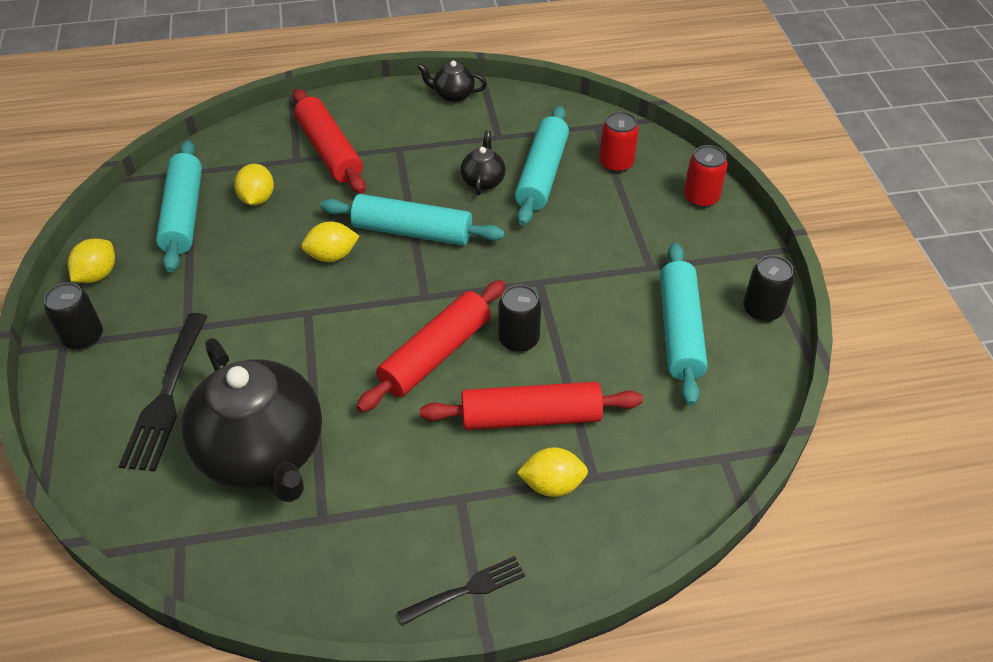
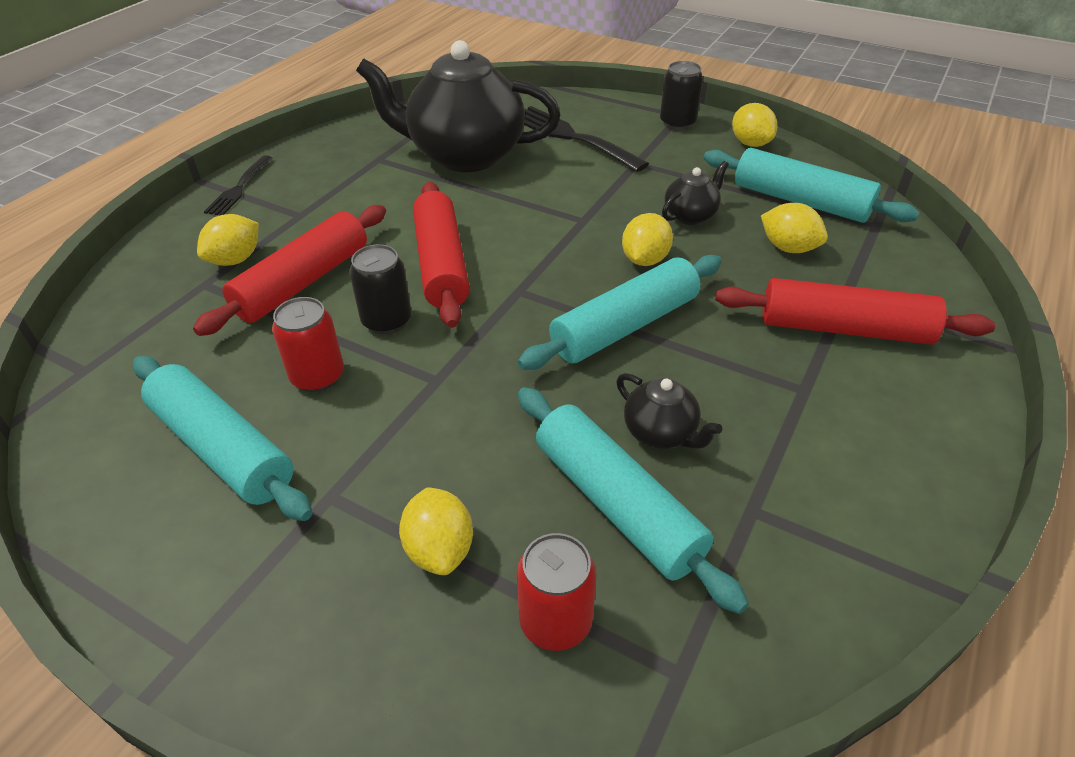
camera: 130 degrees right, 5 degrees down
(453, 95) = (914, 519): black teapot -> black teapot (691, 215)
(628, 213) = (440, 549): none -> yellow lemon
(701, 198) = (362, 680): red can -> red can (318, 376)
(762, 310) = (126, 557): black can -> none

